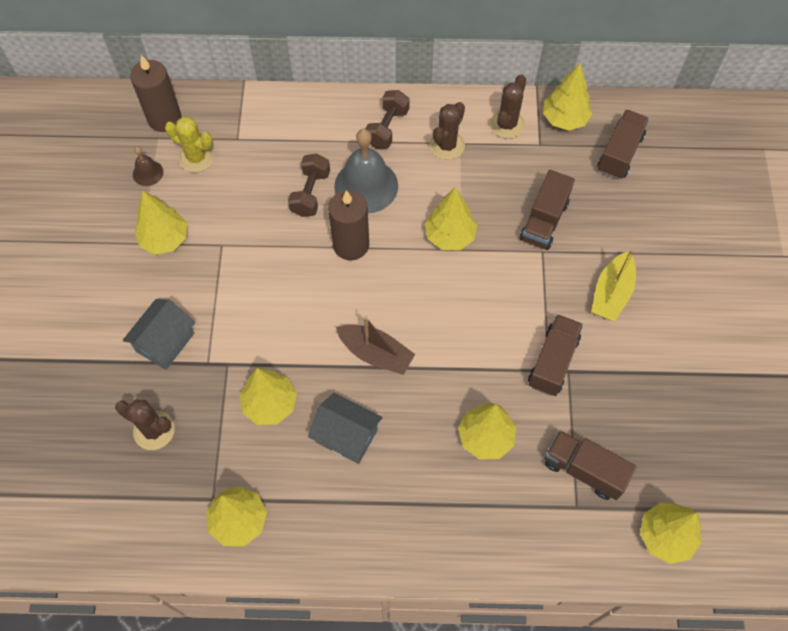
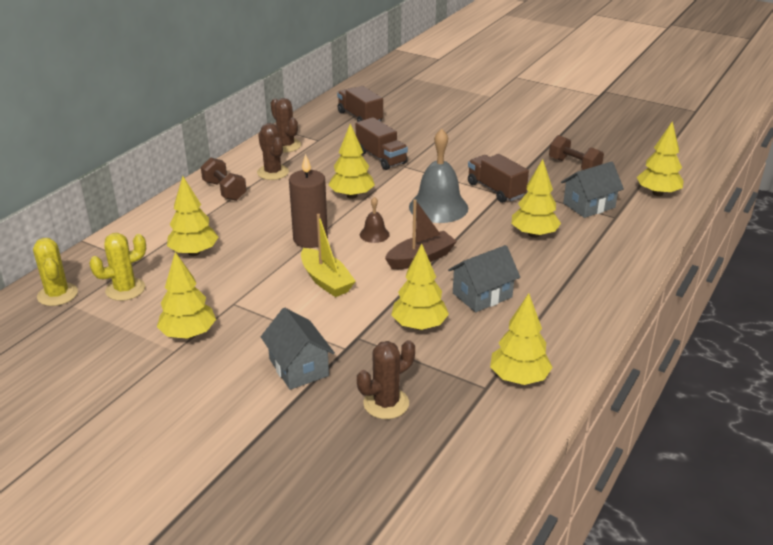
camera: 60 degrees left, 30 degrees down
(148, 173) = (103, 322): brown bell -> brown bell (374, 234)
(164, 118) = (57, 294): brown candle -> yellow cactus
(310, 193) = (239, 242): brown dumbbell -> brown dumbbell (574, 166)
(366, 186) = (264, 215): grey bell -> grey bell (438, 207)
(564, 119) = (309, 126): yellow tree -> yellow tree (194, 252)
(584, 470) = (589, 205): brown truck -> grey house
(611, 293) = (463, 153): yellow boat -> yellow boat (326, 281)

